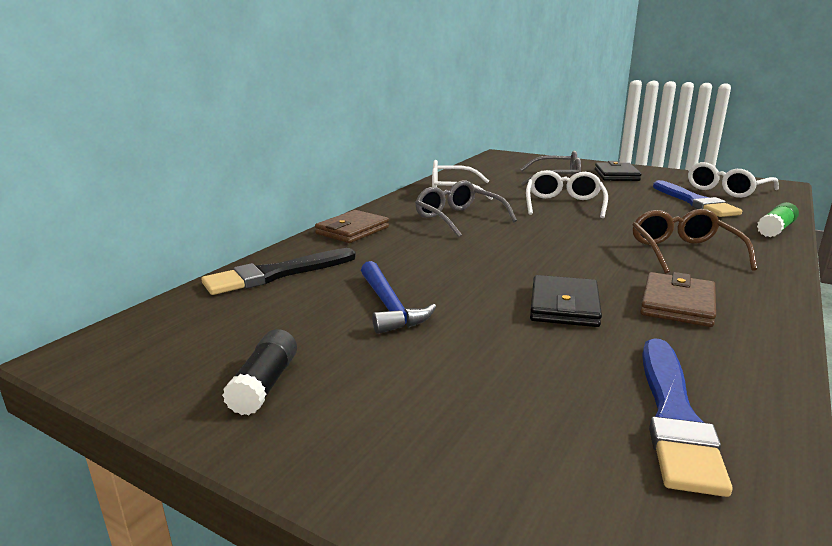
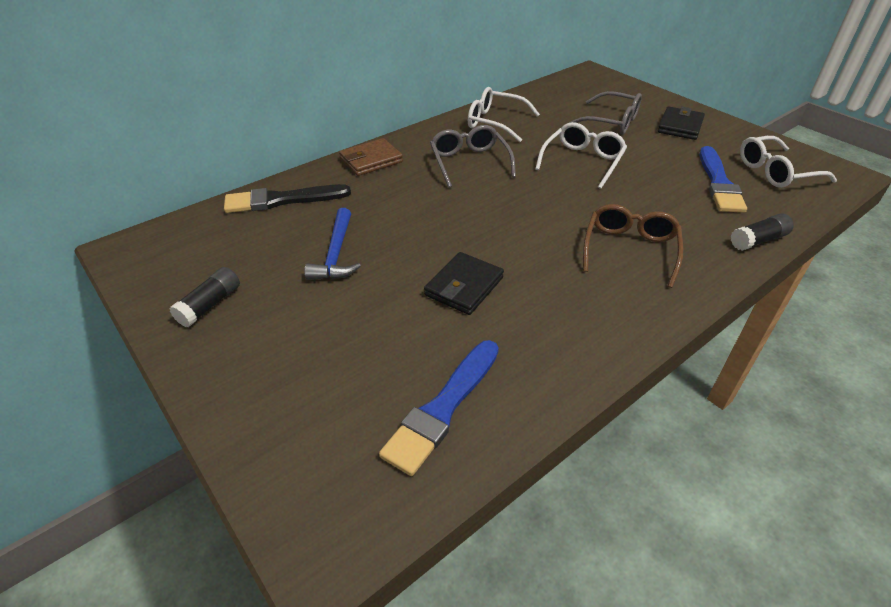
camera: 20 degrees right, 20 degrees up
(677, 304) = (557, 308): brown wallet -> none
(775, 229) = (758, 240): green glue stick -> black glue stick

